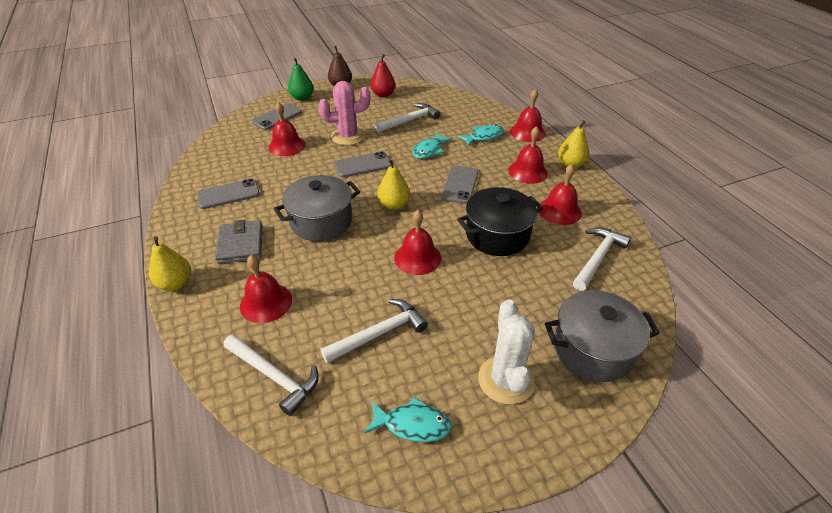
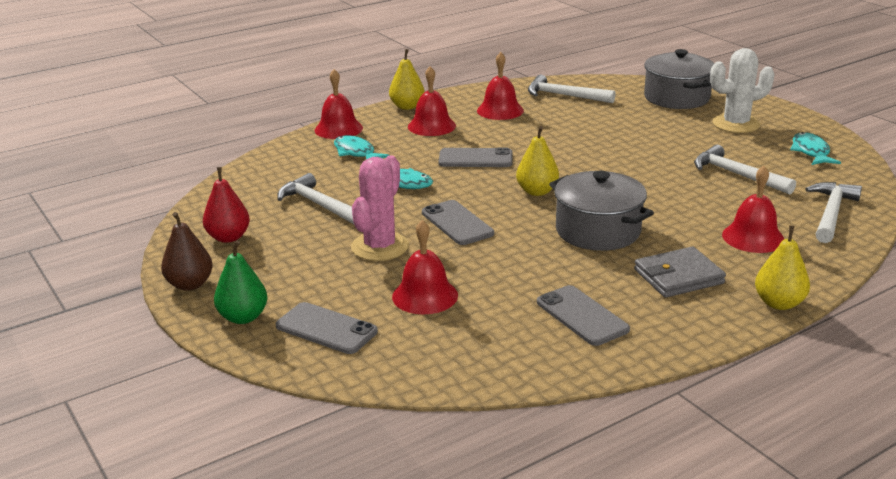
camera: 100 degrees left, 15 degrees down
(348, 136) = (380, 247): pink cactus -> pink cactus turned 45 degrees clockwise
(417, 257) = (621, 169): red bell -> none
(497, 235) = (558, 135): black pot -> none

